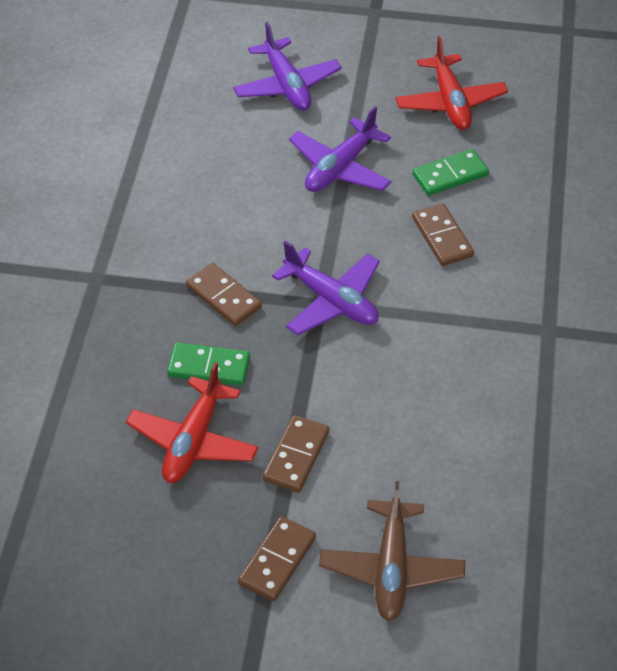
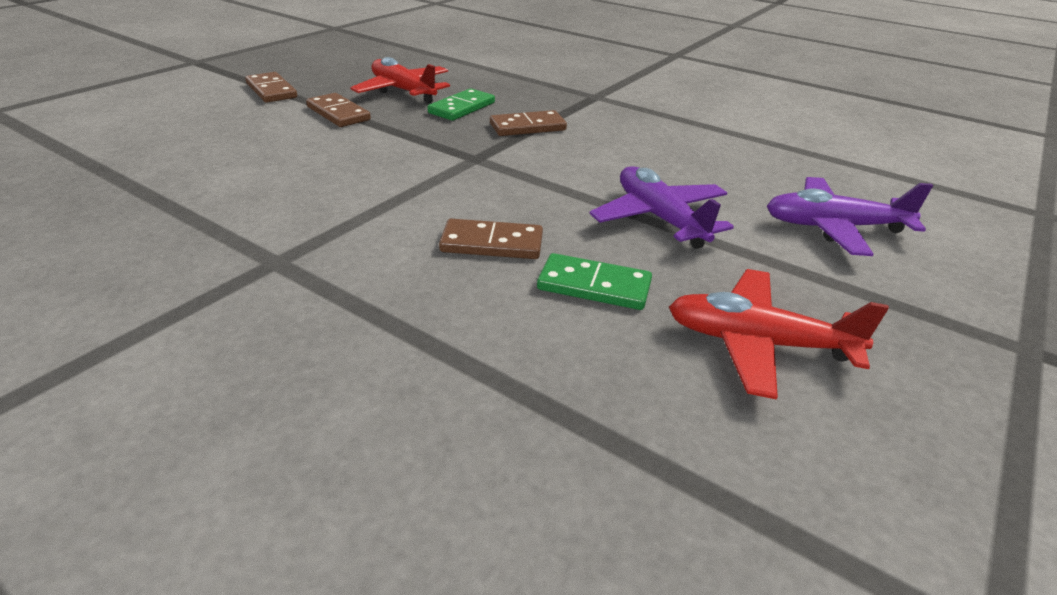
camera: 115 degrees right, 15 degrees down
(331, 301) = (471, 163): purple plane -> none
(391, 568) = (196, 116): brown plane -> none
(450, 175) = (594, 286): green domino -> green domino turned 75 degrees counterclockwise

